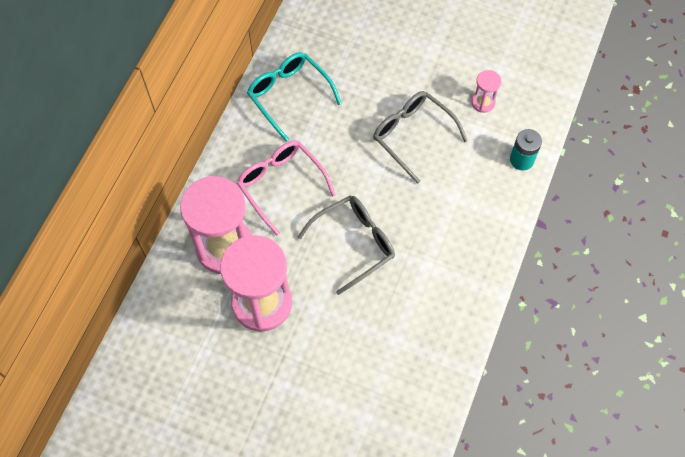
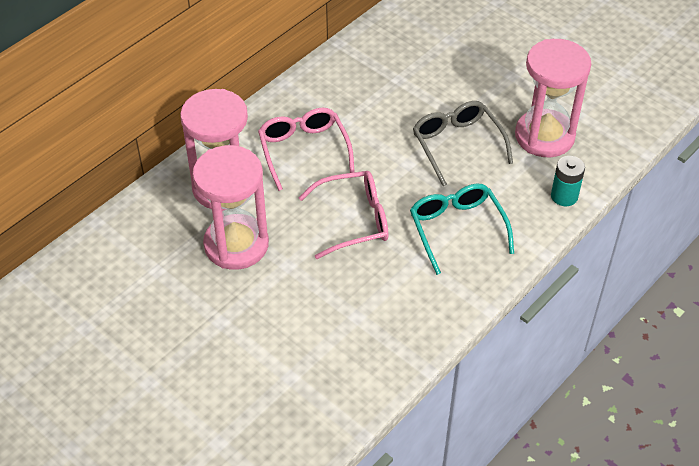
camera: 20 degrees right, 15 degrees down
(289, 96) = (348, 80): turquoise glasses -> turquoise glasses (457, 230)
(353, 244) = (353, 220): grey glasses -> pink glasses
(483, 102) = (544, 136): pink hourglass -> pink hourglass, size x2.30

